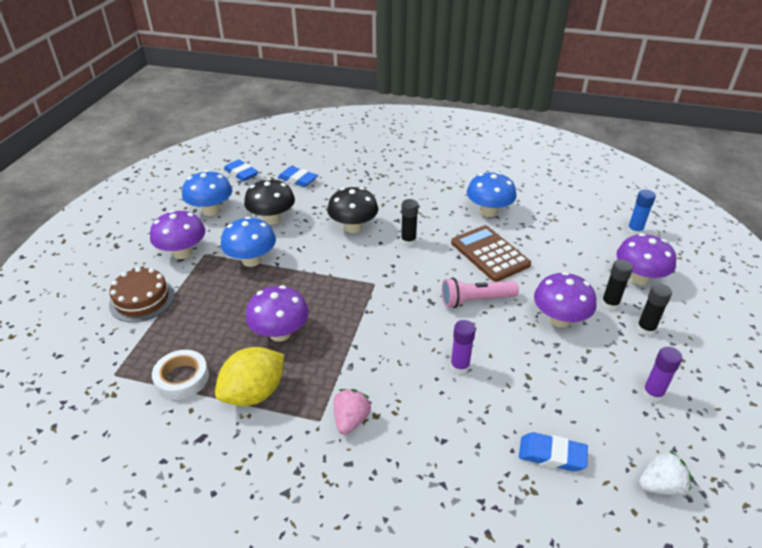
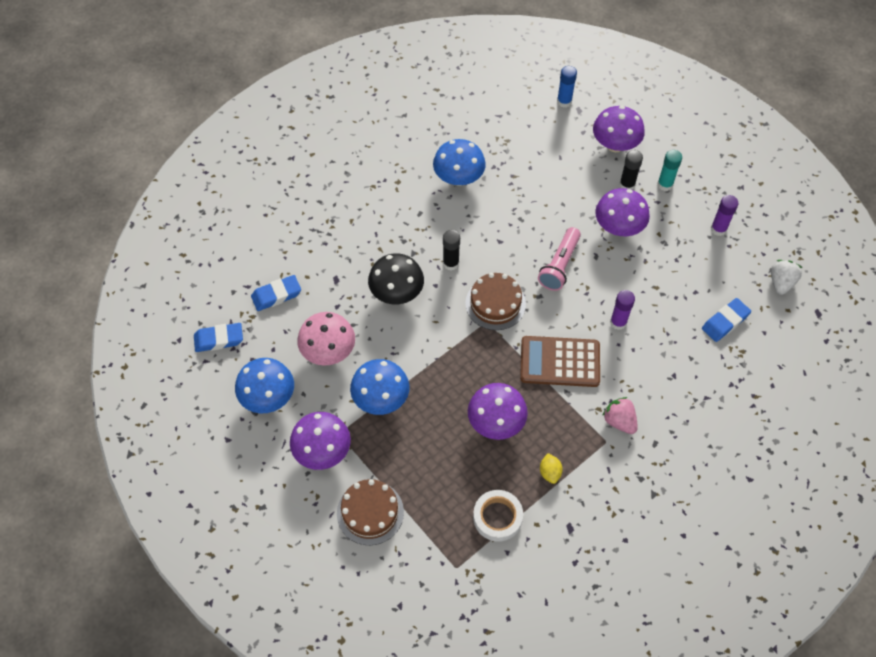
camera: 55 degrees left, 20 degrees up
(254, 393) = (550, 472): yellow lemon -> yellow lemon, size x0.46
(272, 219) = (328, 351): black mushroom -> pink mushroom
(397, 280) = (495, 303): none -> brown cake
(489, 254) = (514, 217): brown calculator -> brown calculator (560, 362)
(645, 329) = (665, 184): black glue stick -> turquoise glue stick

